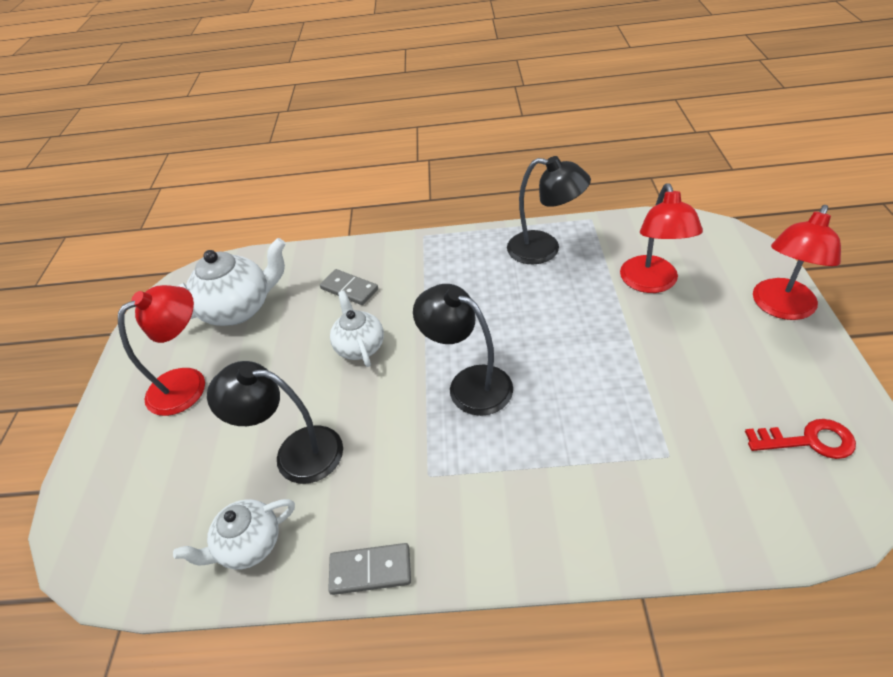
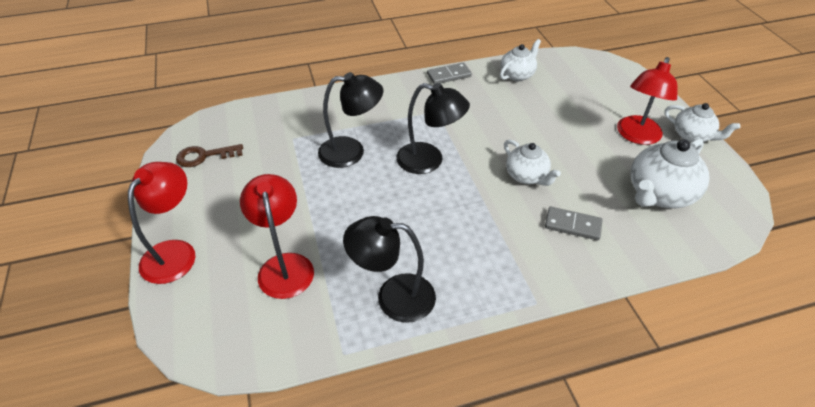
camera: 160 degrees right, 0 degrees up
(124, 374) = (692, 136): none -> white teapot
(295, 453) = (523, 111): black lamp -> black lamp (351, 152)
(808, 441) = (204, 156): red key -> brown key

